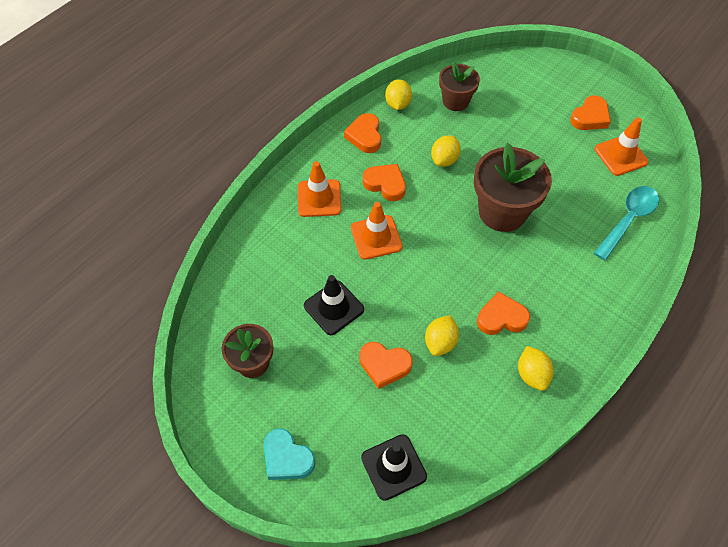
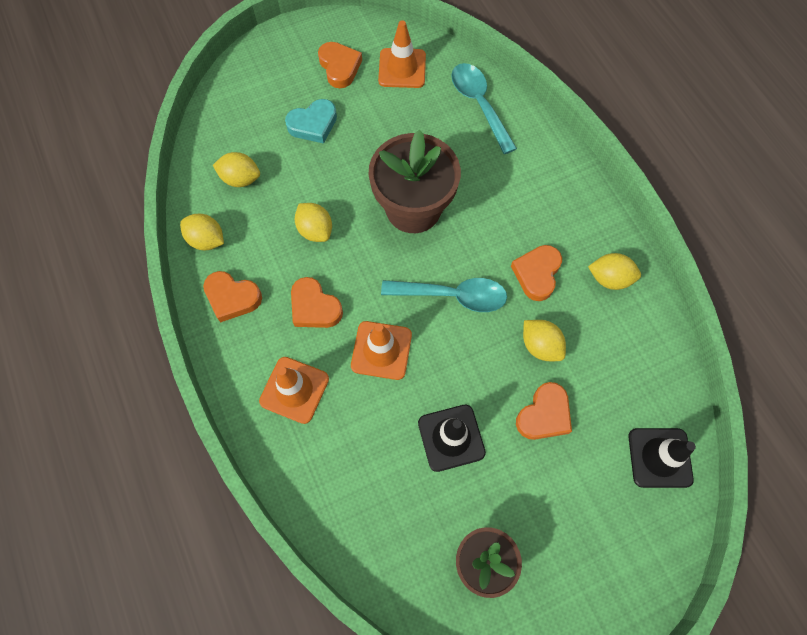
camera: 65 degrees left, 10 degrees up
(287, 458) = (612, 567): turquoise heart -> turquoise heart (313, 124)
(385, 184) = (314, 307): orange heart -> orange heart turned 105 degrees counterclockwise
(446, 265) = (452, 296): none -> turquoise spoon
(455, 101) = (241, 179): brown flower pot -> yellow lemon

